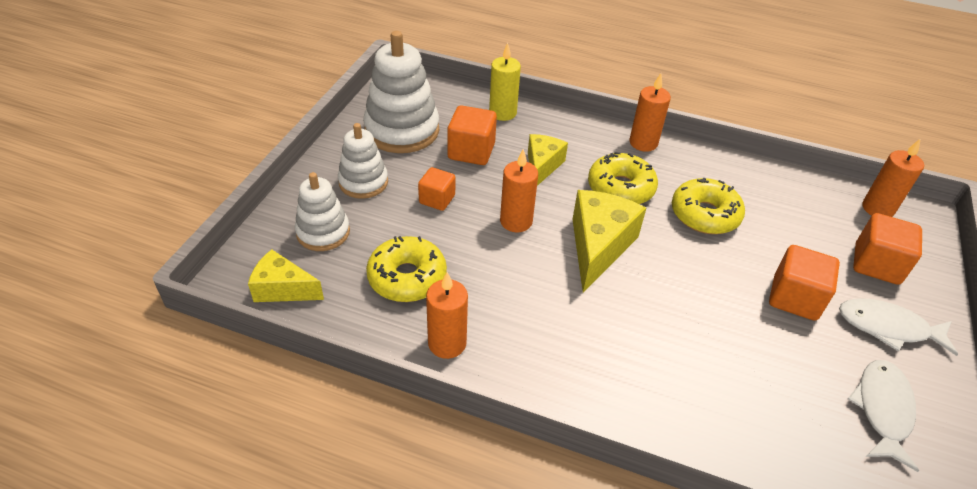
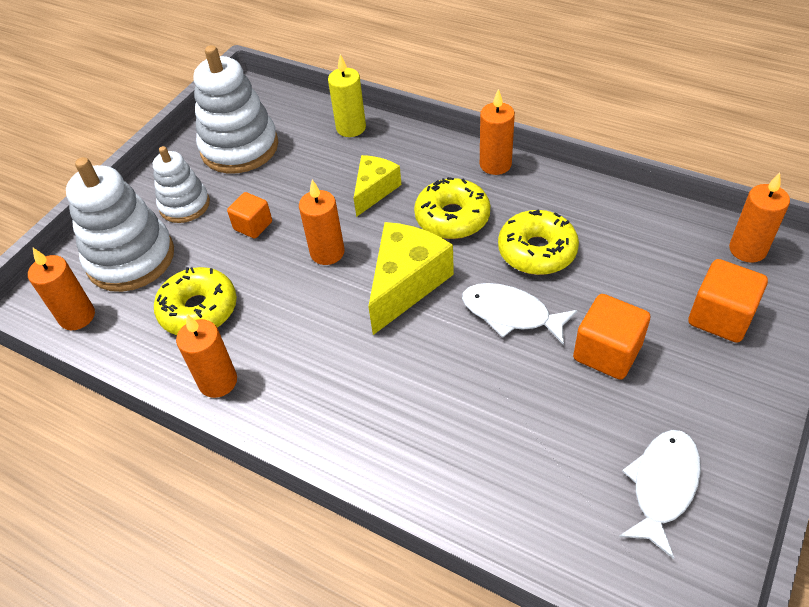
camera: 15 degrees right, 5 degrees up
(283, 289) = (77, 316): yellow cheese -> orange candle
(323, 232) = (131, 258): white stacking toy -> white stacking toy, size x1.64
(471, 151) = (304, 172): orange cube -> none
(888, 328) = (705, 393): white fish -> white fish (511, 314)

